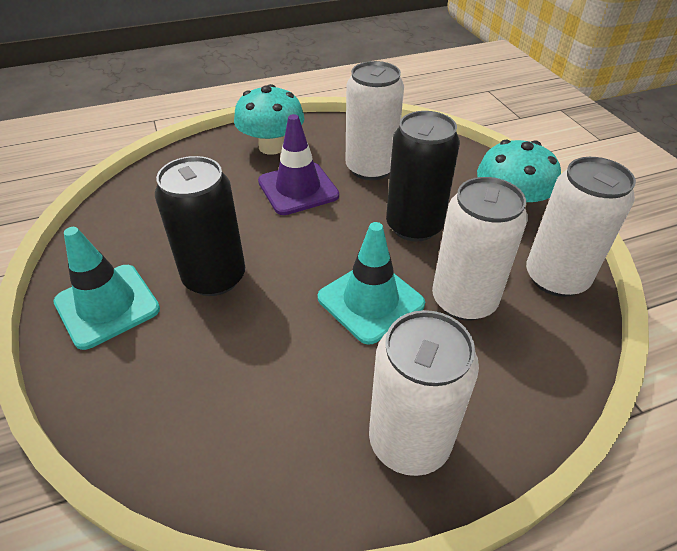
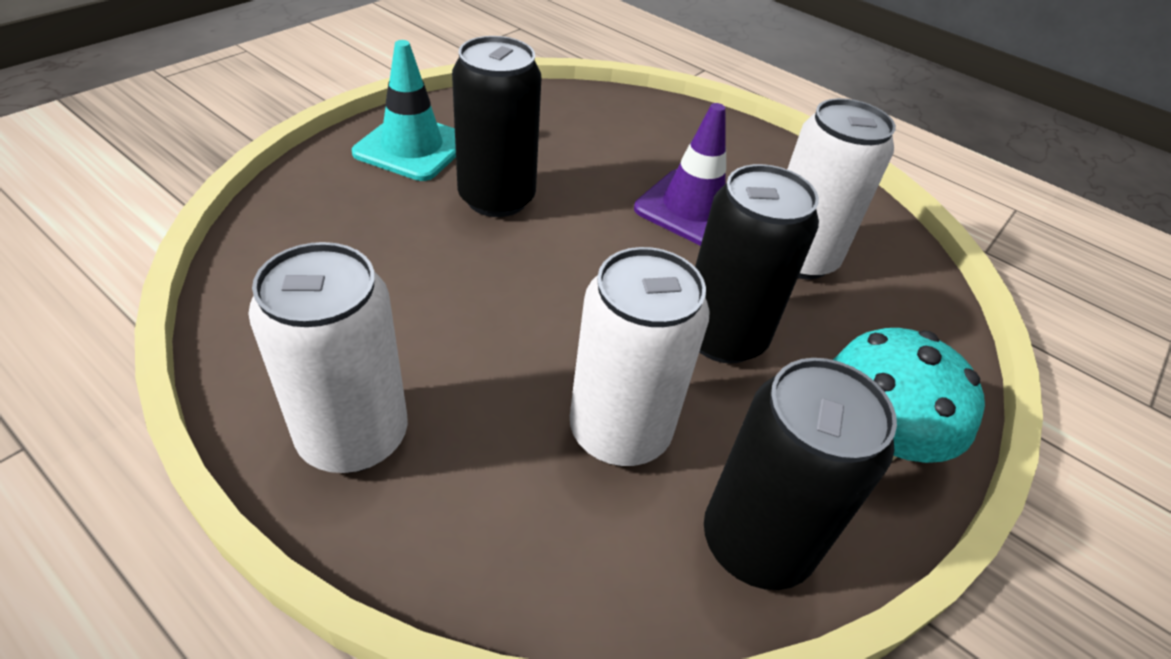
camera: 55 degrees right, 0 degrees up
(272, 147) = (747, 161): turquoise mushroom -> none
(370, 301) = (550, 334): turquoise traffic cone -> none
(556, 278) = (756, 542): white can -> black can

